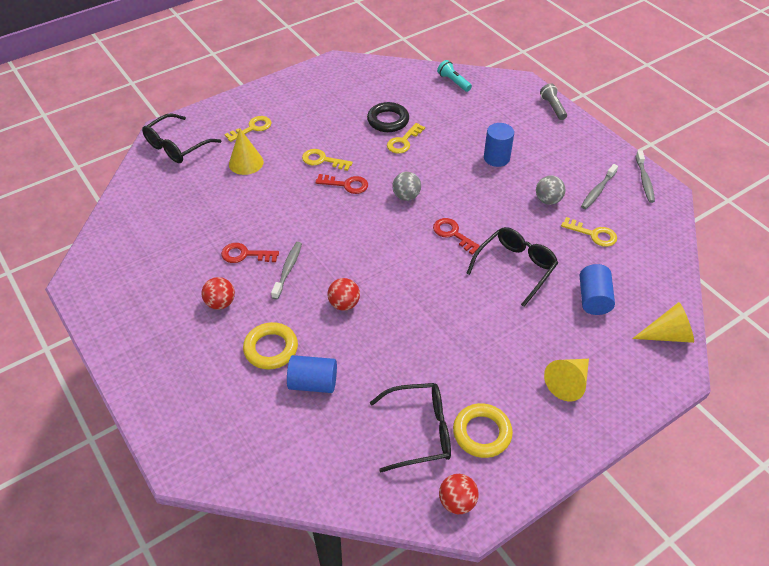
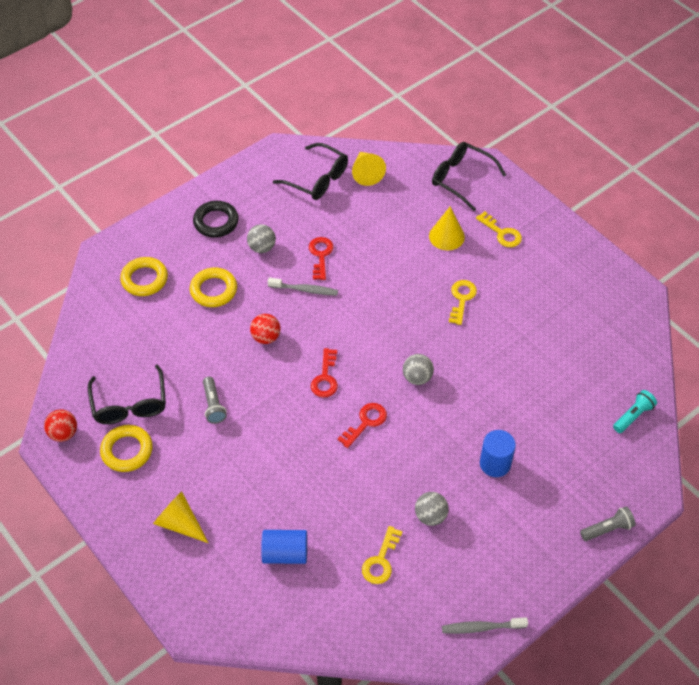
camera: 85 degrees right, 5 degrees up
(220, 303) = (262, 247): red ball -> grey ball
(239, 418) = (144, 279): none -> yellow ring
(313, 383) = (178, 324): blue cylinder -> none
(346, 185) = (427, 323): red key -> red key (325, 378)
(388, 120) = (541, 352): black ring -> black ring (216, 222)
(403, 141) = (506, 369): yellow key -> none
(426, 351) = (213, 405): none -> grey flashlight
(515, 267) = (323, 480): black glasses -> black glasses (317, 179)
(597, 191) = (454, 571): grey toothbrush -> none
(667, 335) = (240, 622): yellow cone -> yellow cone (366, 173)

